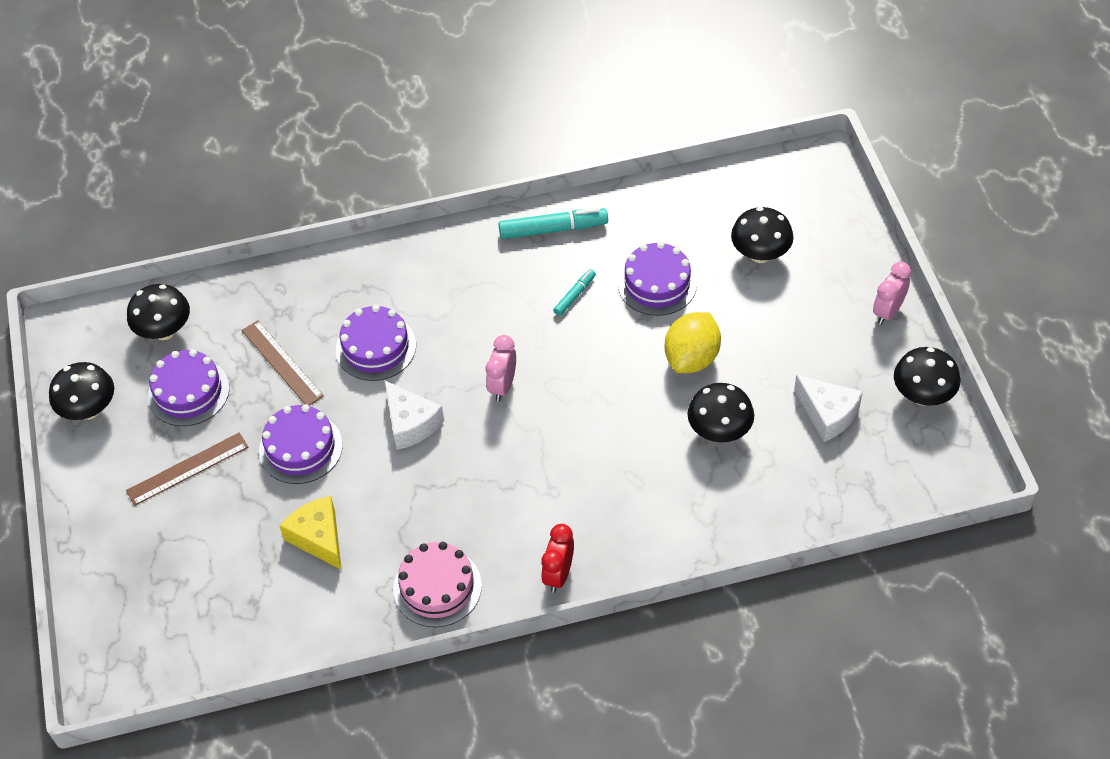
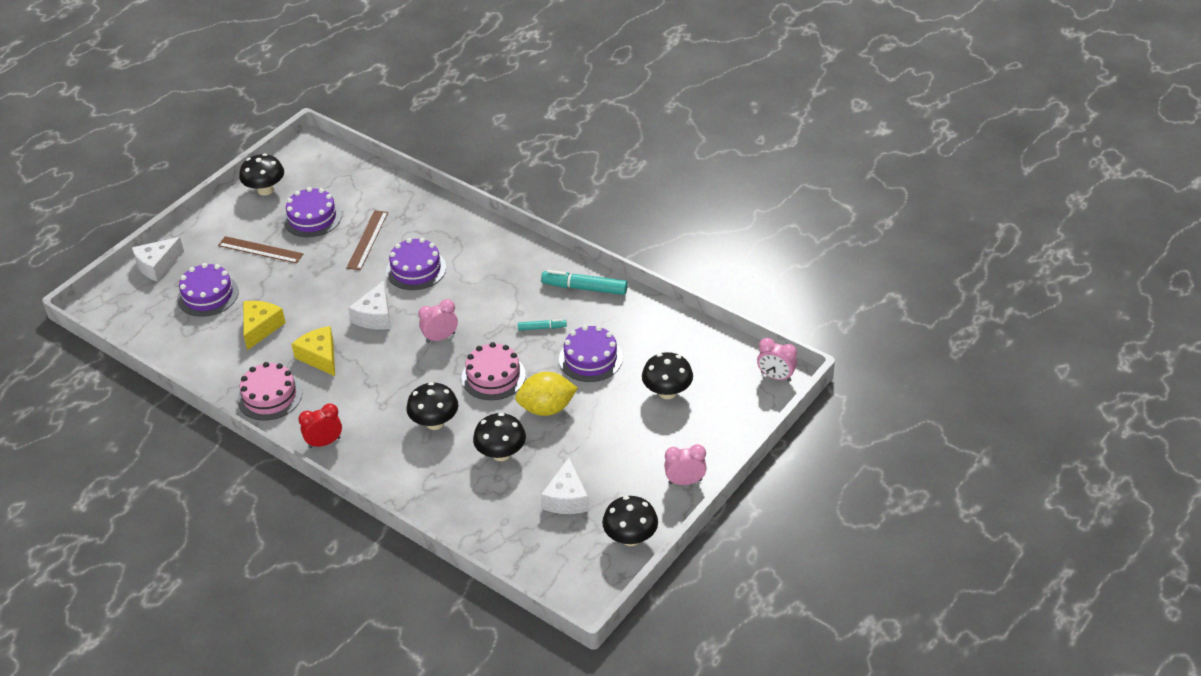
camera: 50 degrees right, 10 degrees down
(101, 584) = (157, 265): none -> white cheese
(164, 331) = (345, 183): black mushroom -> black mushroom (435, 422)
(300, 448) = (315, 283): purple cake -> purple cake (208, 295)
(422, 507) = (320, 357): none -> yellow cheese
(553, 229) = (584, 288): turquoise marker -> turquoise marker turned 150 degrees clockwise
(604, 375) = (493, 376): none -> pink cake
(817, 166) = (776, 377): none -> pink clock

